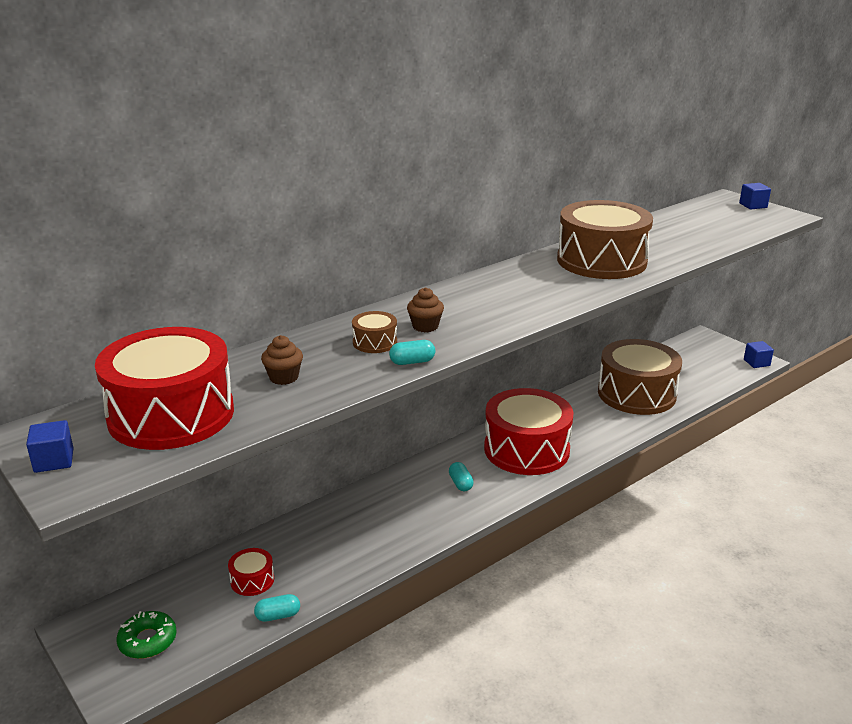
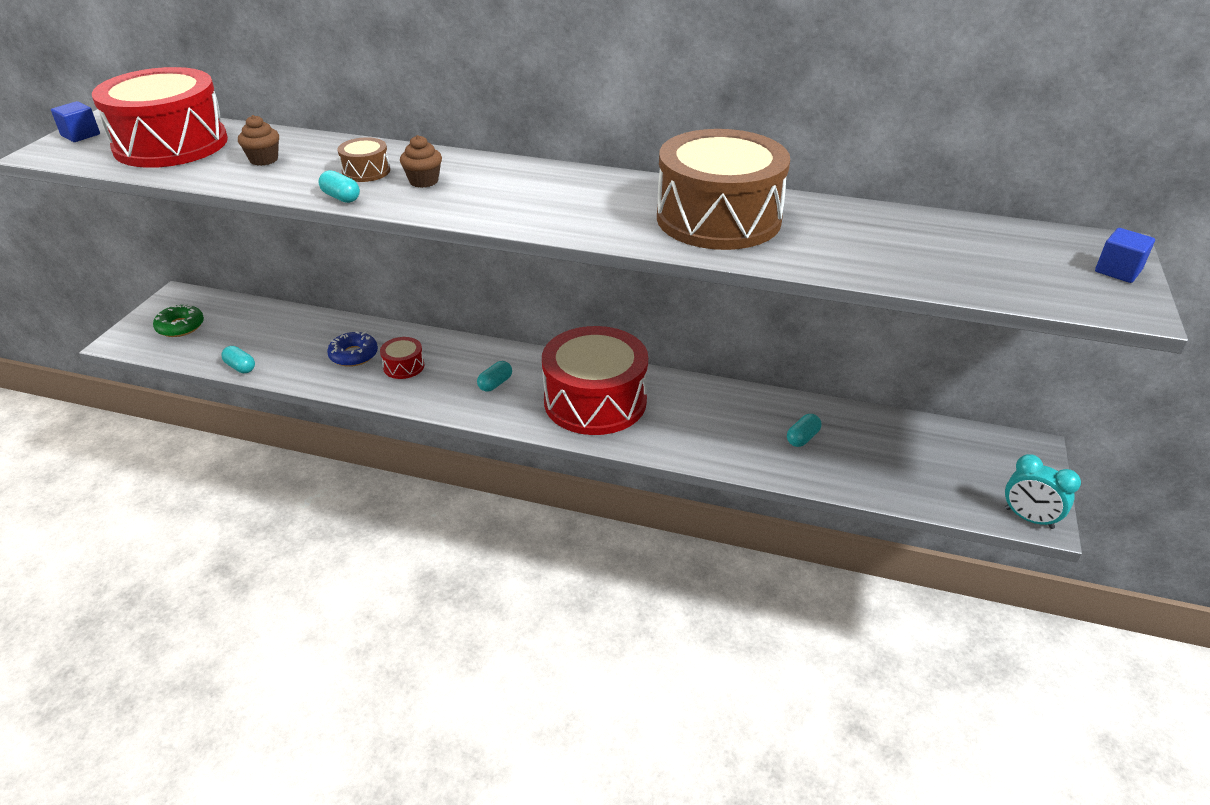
camera: 55 degrees right, 10 degrees up
(252, 580) = (274, 338): red drum -> red drum (404, 366)
(338, 541) = (354, 355): none -> blue donut
(636, 394) = (802, 438): brown drum -> turquoise capsule
(756, 363) = (1028, 518): blue cube -> turquoise clock

